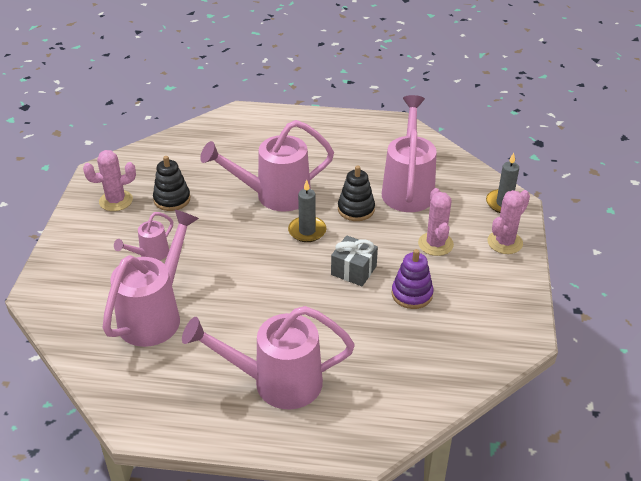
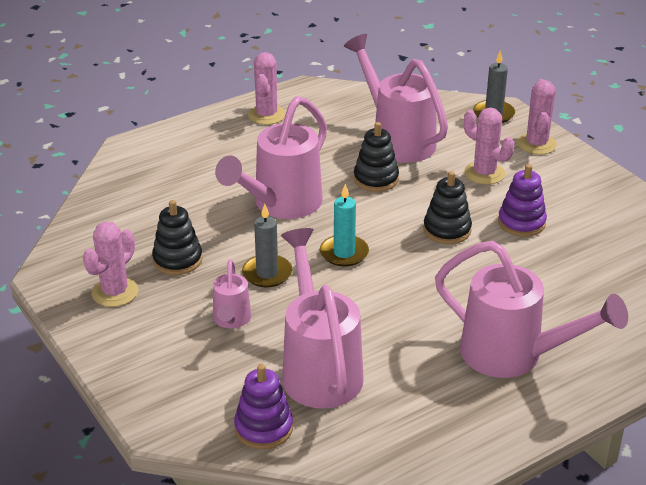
camera: 40 degrees left, 5 degrees down
(80, 331) = (263, 428): none -> purple stacking toy
(268, 249) = (344, 253): none -> turquoise candle
(276, 382) = (513, 355): pink watering can -> pink watering can turned 105 degrees counterclockwise
(307, 231) = (357, 219): grey candle -> grey candle (267, 273)
(346, 130) = (266, 115): none -> pink cactus
(353, 270) = (447, 230): grey gift -> black stacking toy

